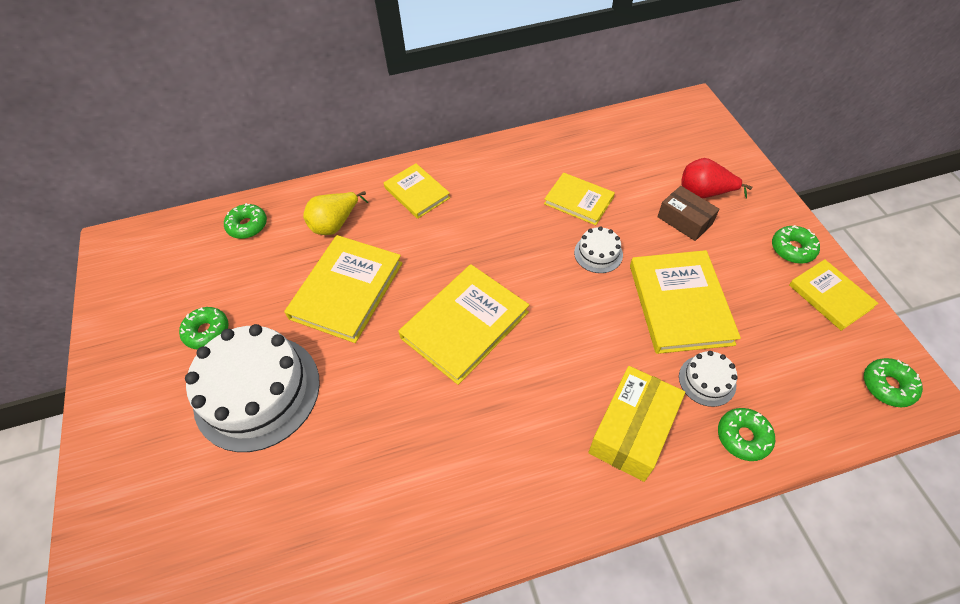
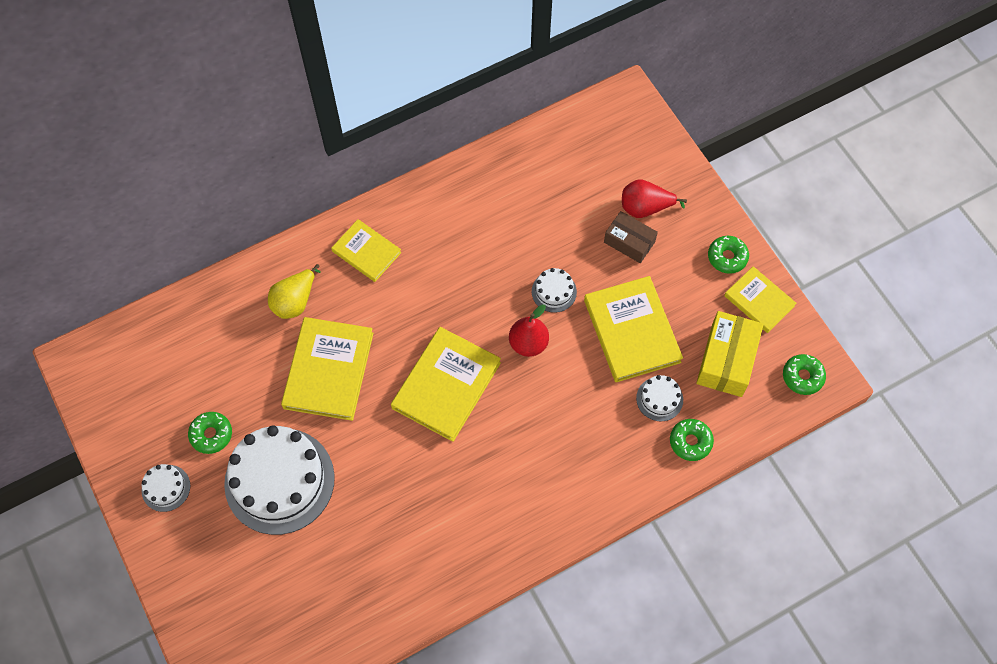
camera: 15 degrees left, 10 degrees up
(138, 377) = (166, 488): none -> white cake
(247, 226) = (206, 318): green donut -> none
(562, 298) = (528, 343): none -> red pear
(578, 201) = (527, 235): yellow book -> none
(632, 430) = (603, 453): yellow box -> yellow box (726, 360)

